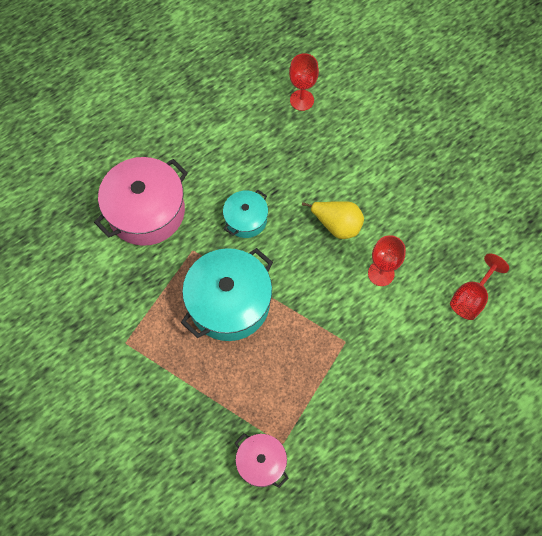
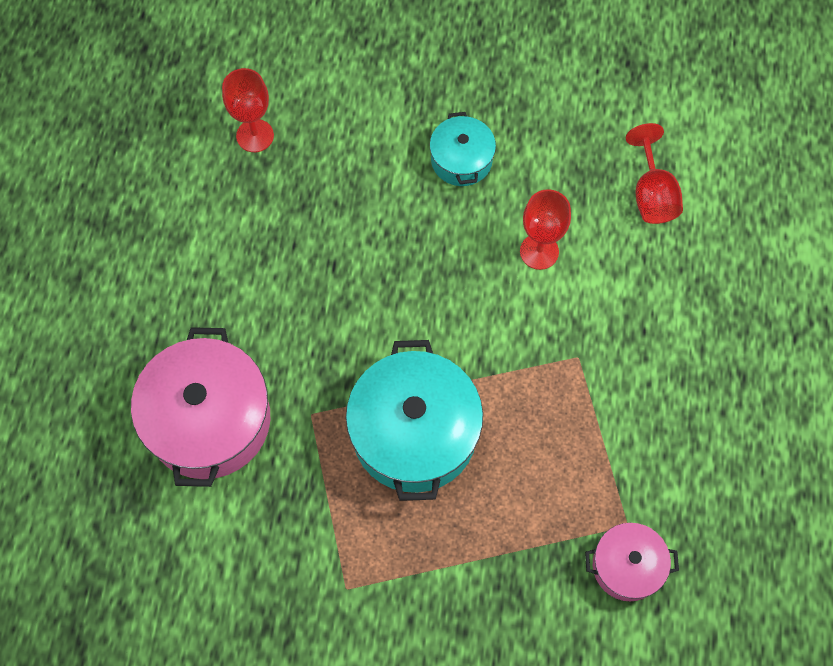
camera: 45 degrees left, 0 degrees up
(246, 219) = (334, 325): turquoise pot -> turquoise pot (461, 160)
(337, 225) = (440, 241): yellow pear -> none

